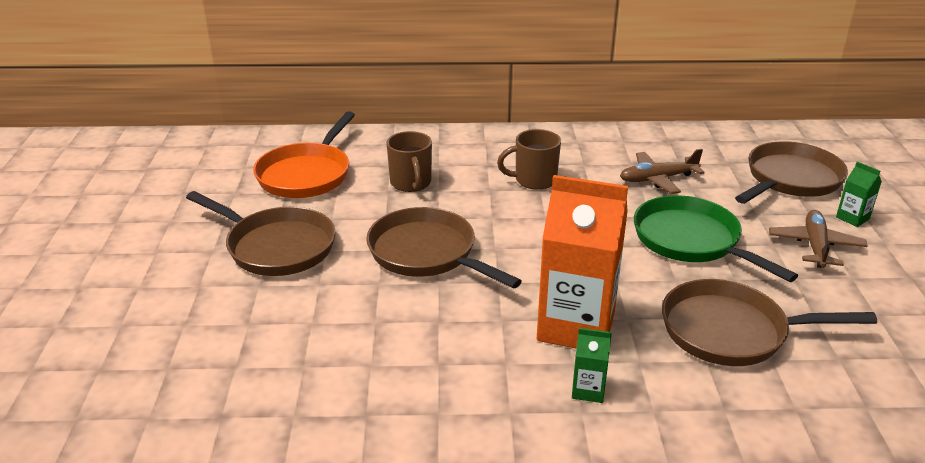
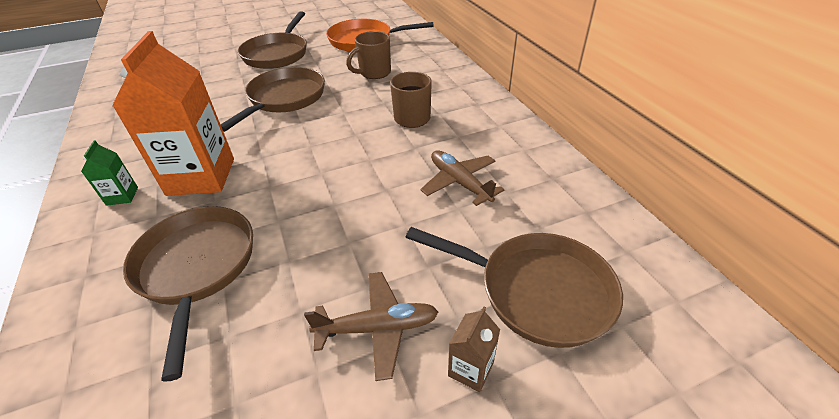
camera: 70 degrees right, 10 degrees up
(691, 241) = (349, 221): green pan -> none
(852, 218) = (470, 369): green carton -> brown carton

